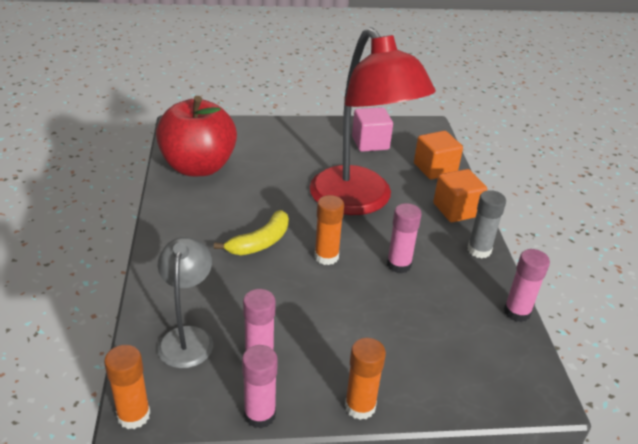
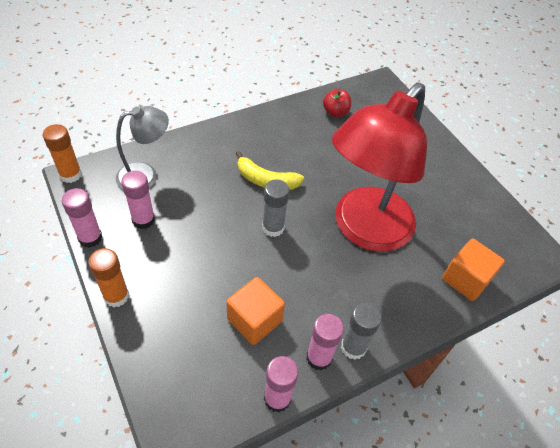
camera: 65 degrees right, 15 degrees up
(198, 167) = (335, 112): red apple -> red apple, size x0.42
(326, 256) = (273, 227): orange glue stick -> grey glue stick
(370, 143) = (466, 213): pink cube -> none
(399, 264) = (292, 283): pink glue stick -> pink glue stick (319, 358)
(456, 210) = (407, 313): orange cube -> orange cube (254, 320)

